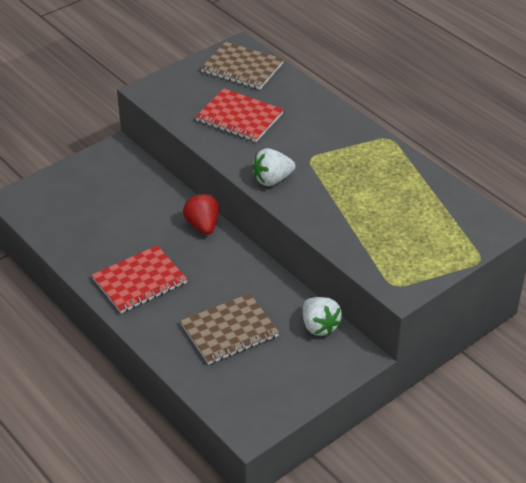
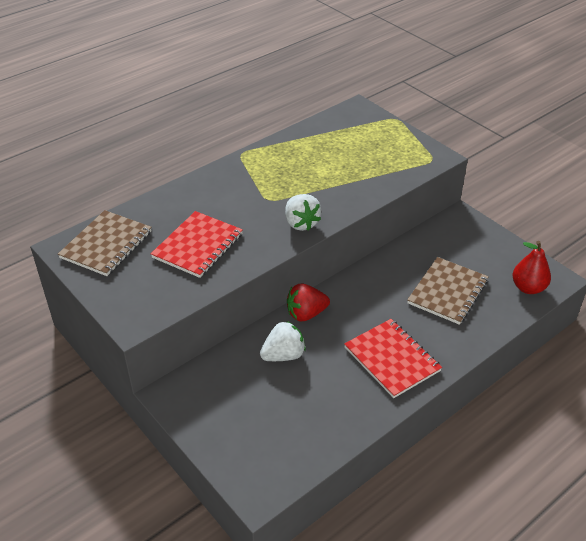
camera: 90 degrees left, 0 degrees up
(229, 331) = (448, 292): brown notebook -> brown notebook turned 60 degrees clockwise
(234, 401) = (528, 288): none -> red pear
(319, 326) = (431, 237): white strawberry -> white strawberry (283, 355)

